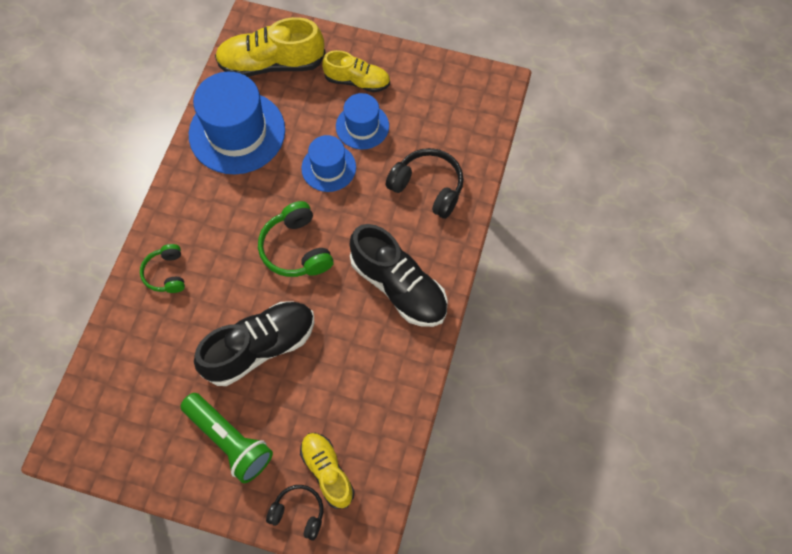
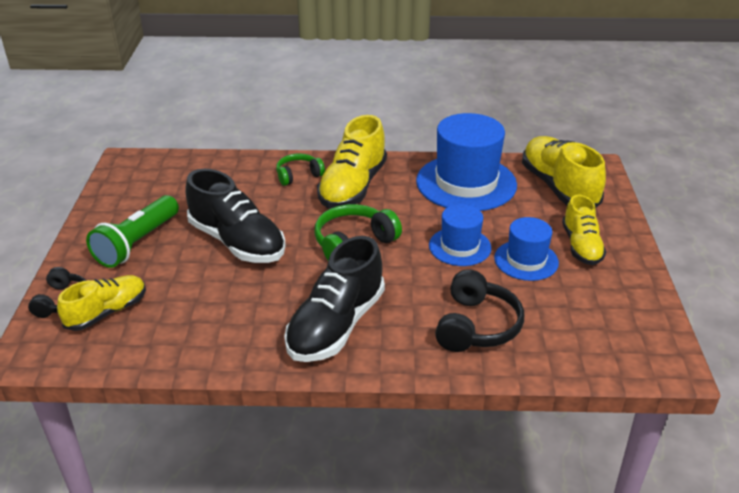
camera: 75 degrees right, 30 degrees down
(206, 229) = (353, 187): none -> yellow shoe

